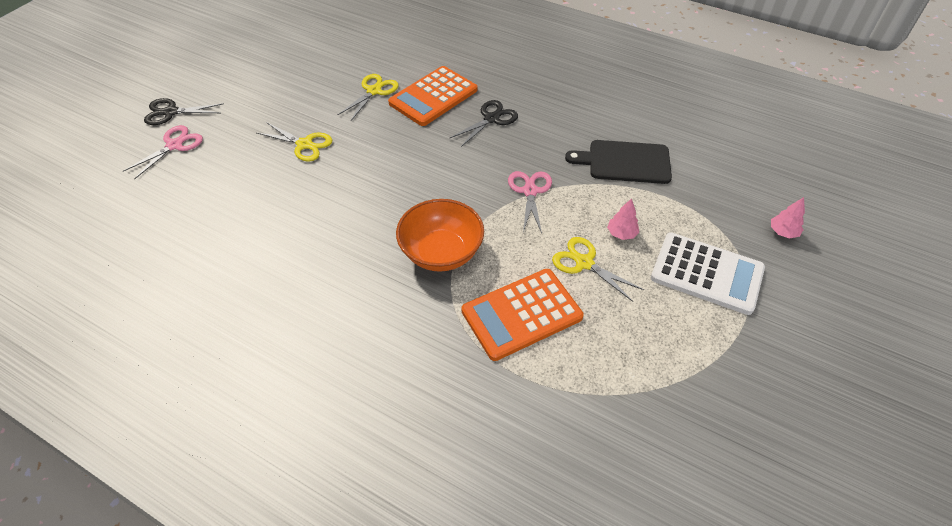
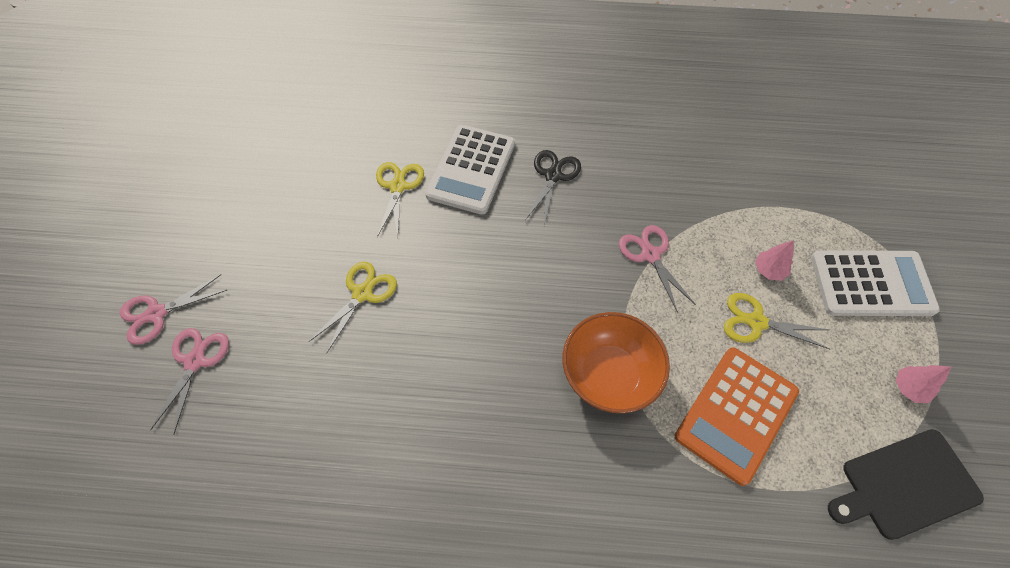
camera: 25 degrees left, 10 degrees up
(171, 112) = (157, 313): black scissors -> pink scissors
(304, 144) = (362, 293): yellow scissors -> yellow scissors turned 60 degrees counterclockwise
(433, 97) = (471, 169): orange calculator -> white calculator
(625, 162) = (719, 180): black cutting board -> black cutting board (905, 485)
(783, 232) = (906, 206): pink tree -> pink tree (909, 388)

